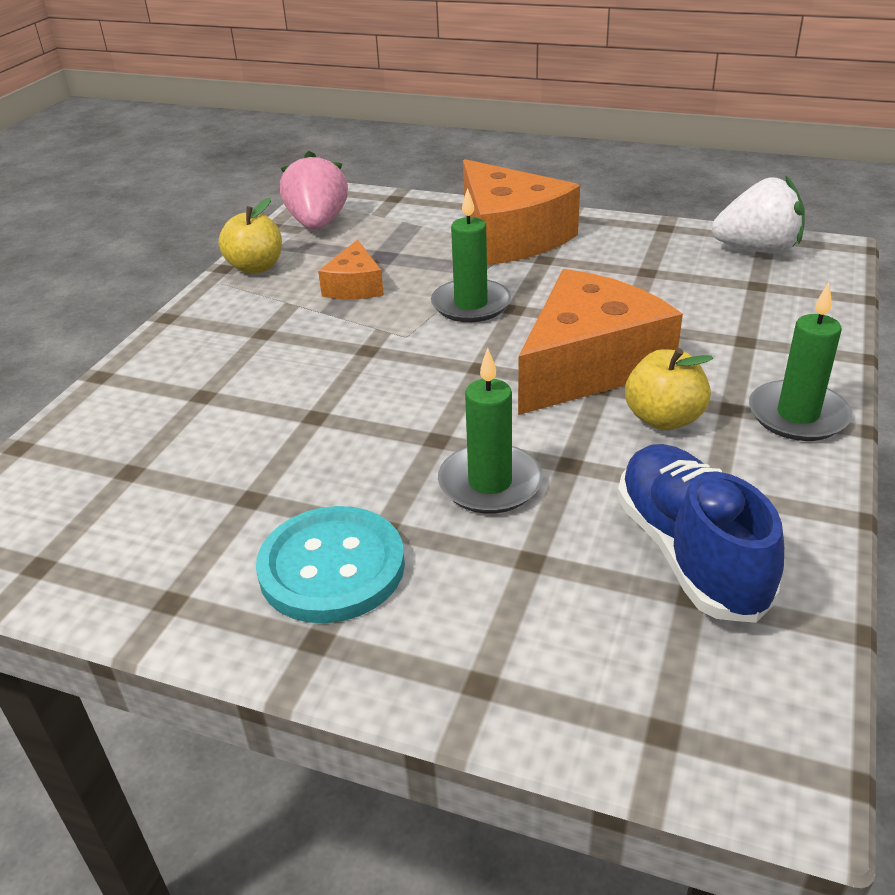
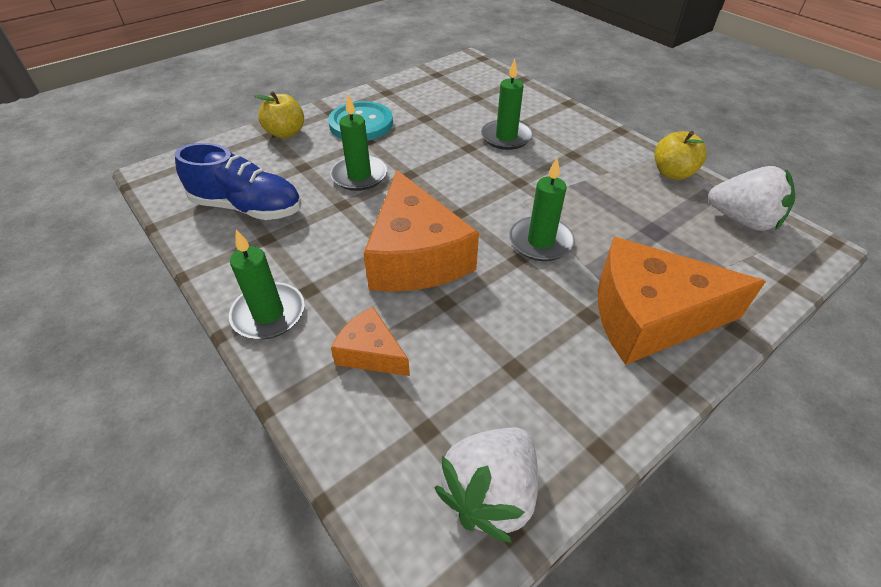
camera: 120 degrees right, 10 degrees up
(256, 395) = (506, 137): none -> green candle
(318, 224) = (742, 220): pink strawberry -> white strawberry
(355, 286) = (611, 203): orange cheese -> orange cheese (371, 353)
(663, 419) = (334, 255): yellow apple -> yellow apple (286, 133)

